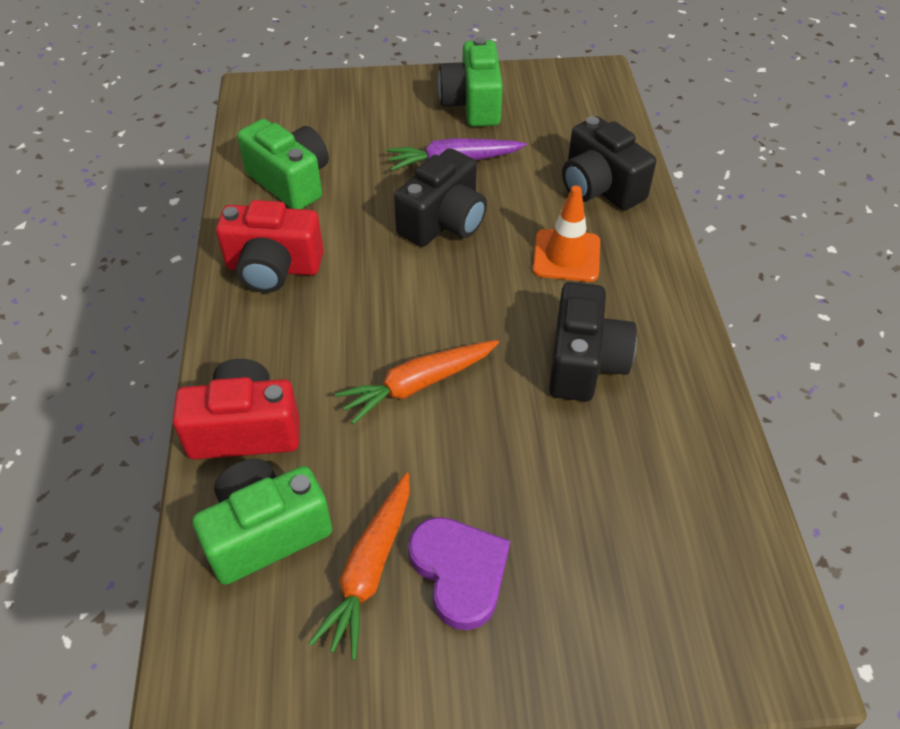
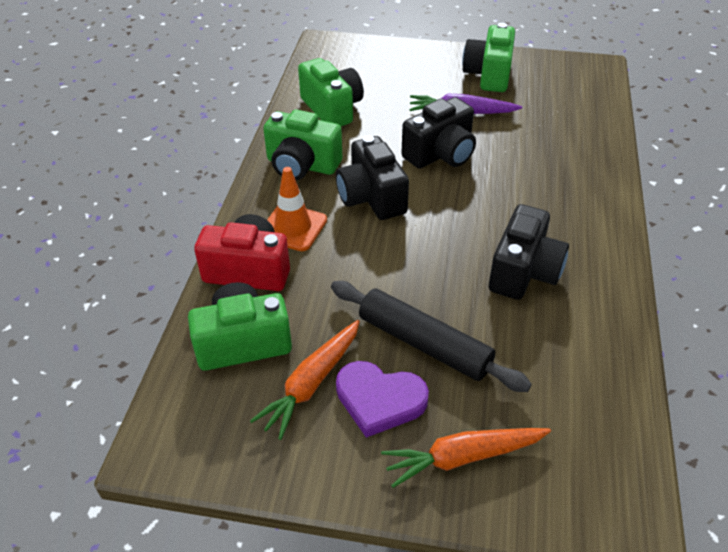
camera: 15 degrees right, 5 degrees down
(273, 268) = (302, 165): red camera -> green camera
(418, 385) = (386, 264): orange carrot -> orange carrot (463, 457)
(459, 572) = (379, 400): purple heart -> purple heart turned 120 degrees clockwise
(493, 483) = (424, 343): none -> black rolling pin
(566, 256) = (532, 193): orange traffic cone -> orange traffic cone (293, 227)
(599, 187) = (574, 148): black camera -> black camera (371, 197)

